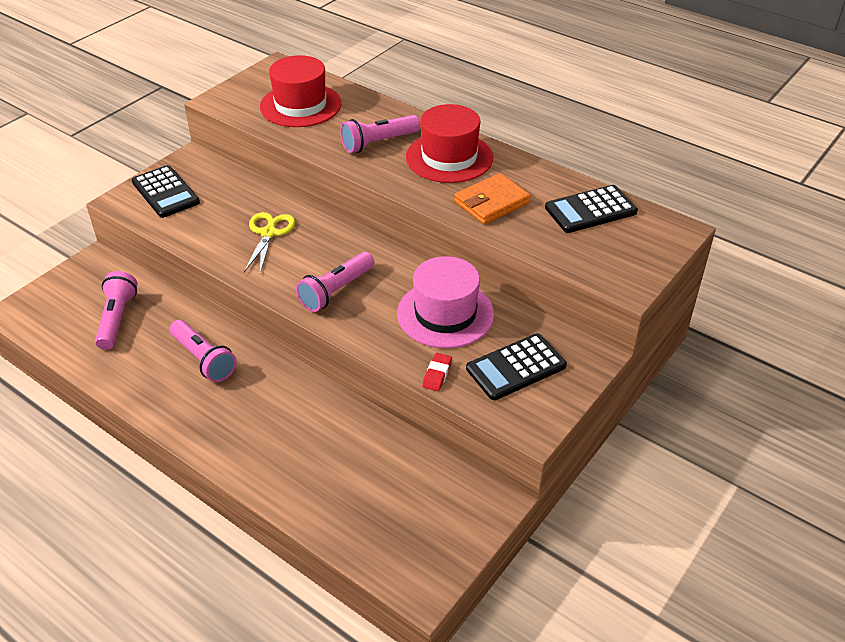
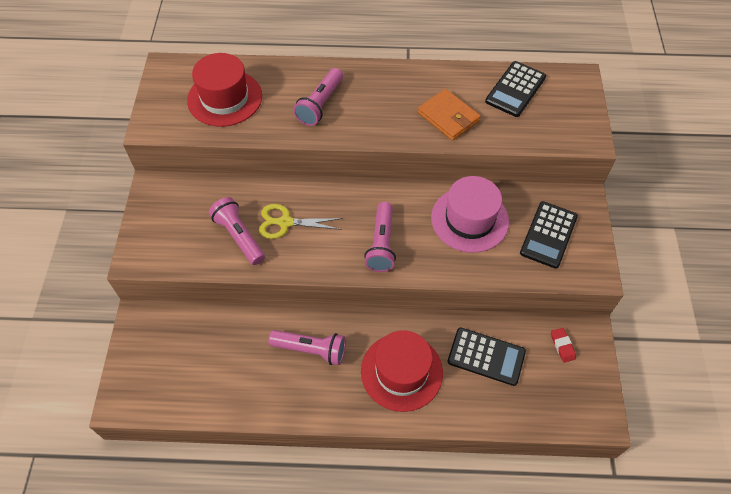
camera: 35 degrees left, 15 degrees up
(117, 319) = (211, 357): pink flashlight -> pink flashlight (239, 236)
(165, 192) = (165, 231): black calculator -> black calculator (486, 356)
(269, 233) = (285, 222): yellow scissors -> yellow scissors turned 60 degrees counterclockwise
(437, 374) = (507, 270): red eraser -> red eraser (562, 346)
(449, 157) = (383, 92): red hat -> red hat (401, 371)
(491, 202) = (448, 117): orange wallet -> orange wallet turned 60 degrees counterclockwise

